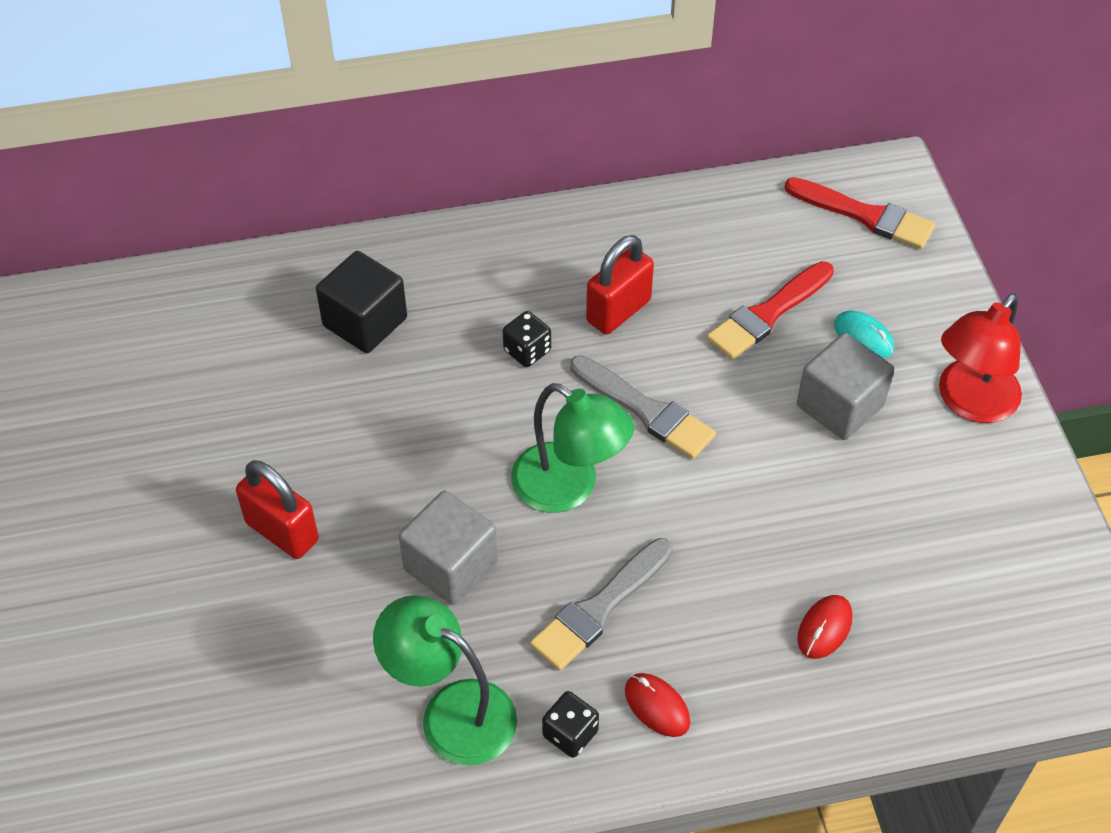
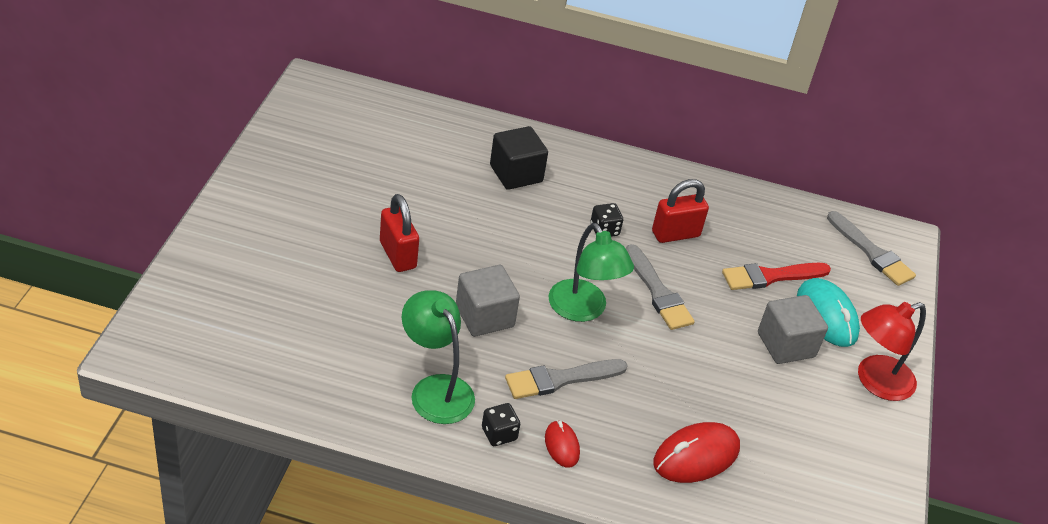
camera: 20 degrees right, 10 degrees down
(824, 628) = (696, 456): red mouse -> red mouse, size x1.79
(863, 337) = (826, 316): turquoise mouse -> turquoise mouse, size x1.79
(865, 215) = (872, 252): red brush -> grey brush

